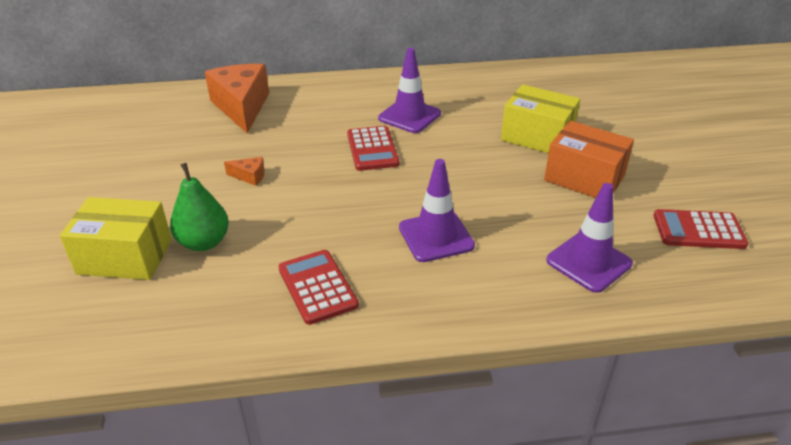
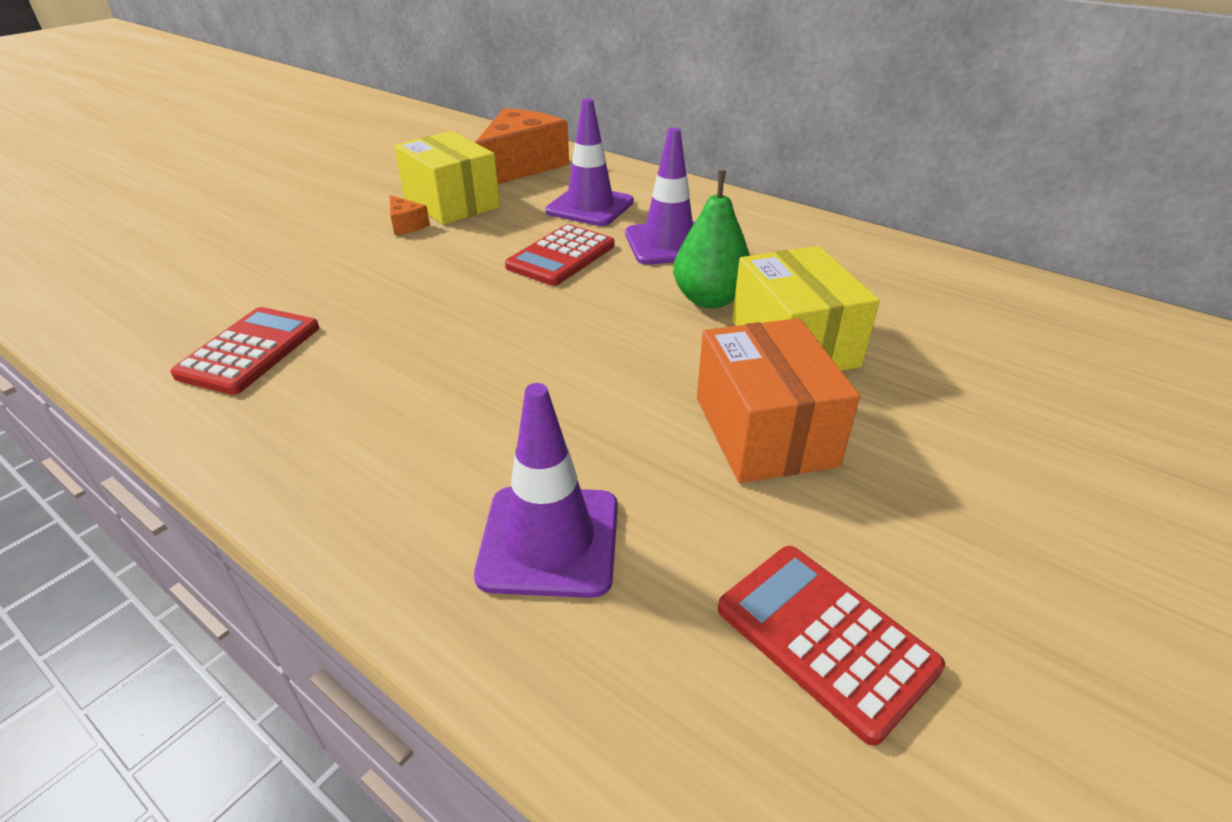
camera: 45 degrees right, 0 degrees up
(125, 257) = (200, 238): yellow box -> yellow box (451, 203)
(204, 242) = (263, 258): green pear -> green pear (709, 299)
(436, 236) = (441, 378): purple traffic cone -> purple traffic cone (590, 207)

